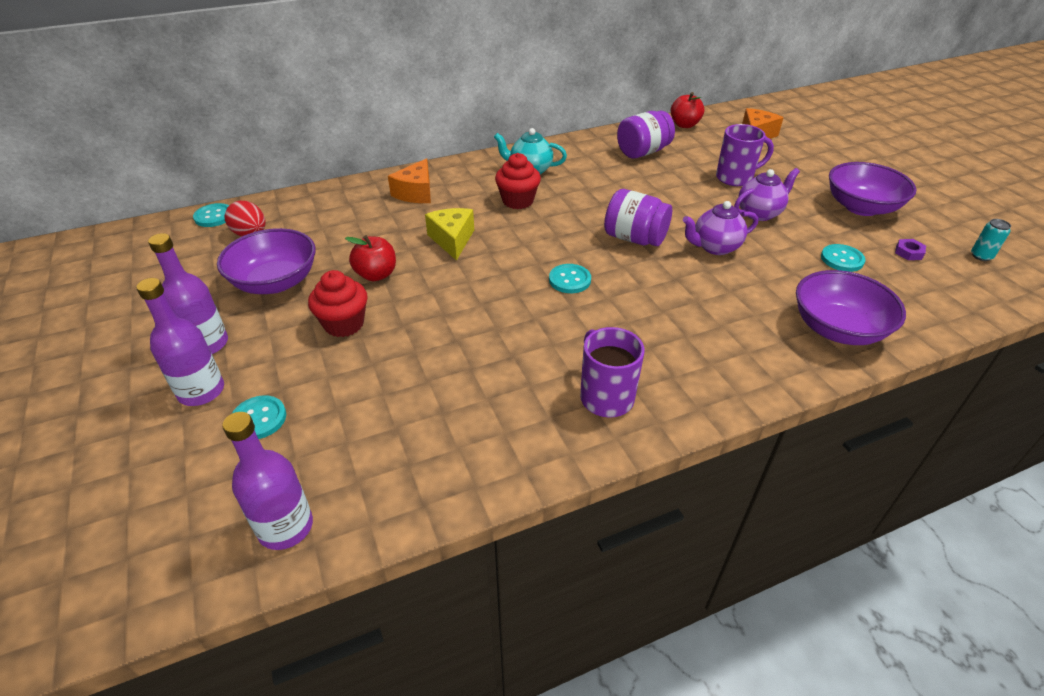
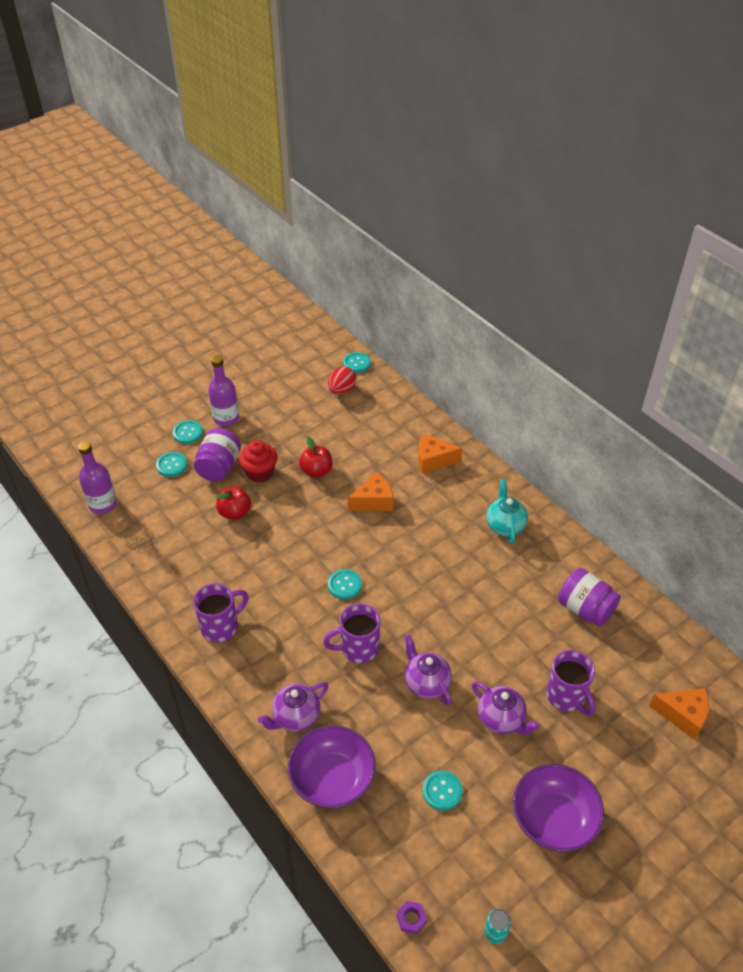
camera: 75 degrees right, 5 degrees up
(201, 391) = (188, 433): purple bottle -> turquoise button
(275, 282) = (293, 424): purple bowl -> none
(452, 240) = (374, 501): yellow cheese -> orange cheese
(518, 201) = (448, 528): red cupcake -> none
(634, 238) = (419, 621): purple jar -> purple jar (219, 467)
(663, 284) = (358, 648): none -> purple mug
(684, 125) = (672, 641): red apple -> red apple (234, 512)
(755, 346) = (296, 717): none -> purple teapot
(908, 252) = (476, 856): purple nut -> purple nut (411, 918)

